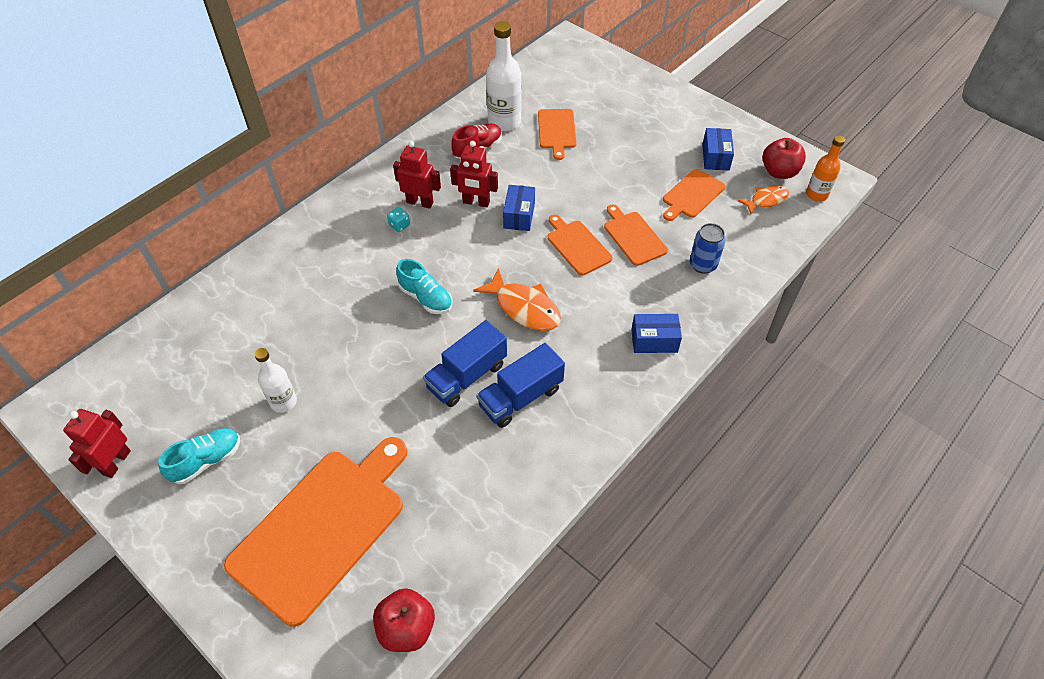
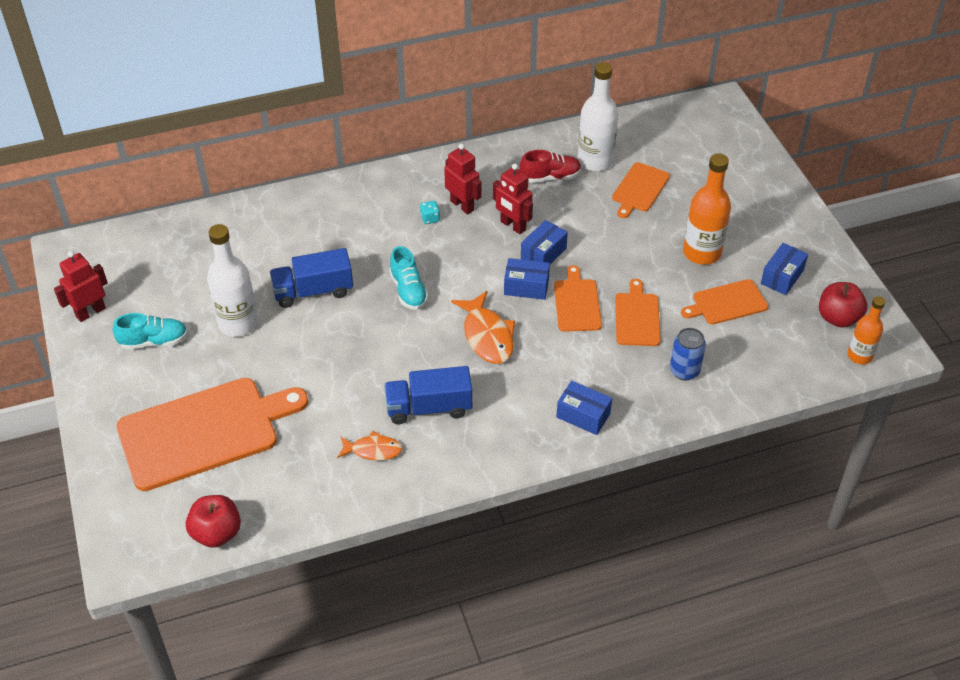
camera: 30 degrees right, 5 degrees down
(283, 402) = (238, 323): white bottle -> white bottle, size x1.61
(467, 376) = (396, 370): blue truck -> blue truck (313, 291)
(526, 250) = (526, 287): none -> blue box
(643, 163) = (702, 253): none -> orange bottle
(766, 200) = (800, 339): orange fish -> orange fish (373, 450)

